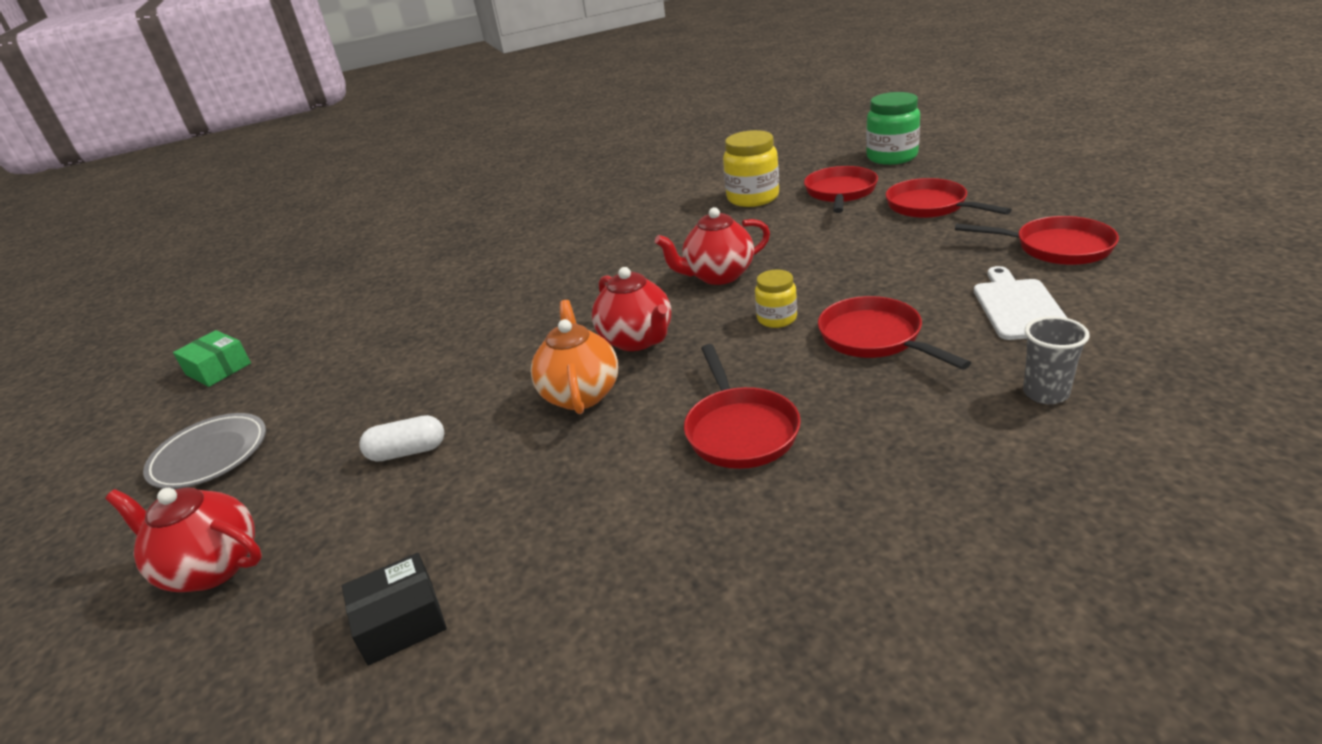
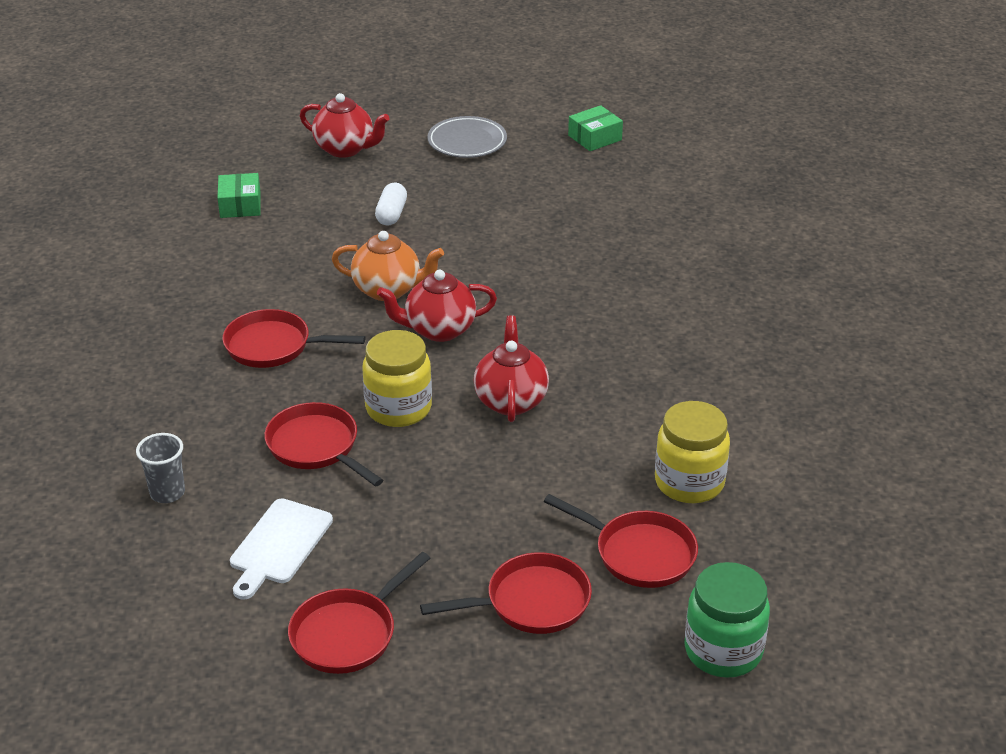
camera: 105 degrees right, 5 degrees up
(211, 567) = (345, 149): red teapot -> red teapot turned 75 degrees clockwise
(401, 621) = (240, 205): black box -> green box
(777, 319) = (398, 408): yellow jar -> yellow jar, size x1.74
(875, 338) = (316, 447): red pan -> red pan turned 120 degrees counterclockwise
(1018, 307) = (279, 545): white cutting board -> white cutting board turned 90 degrees clockwise

